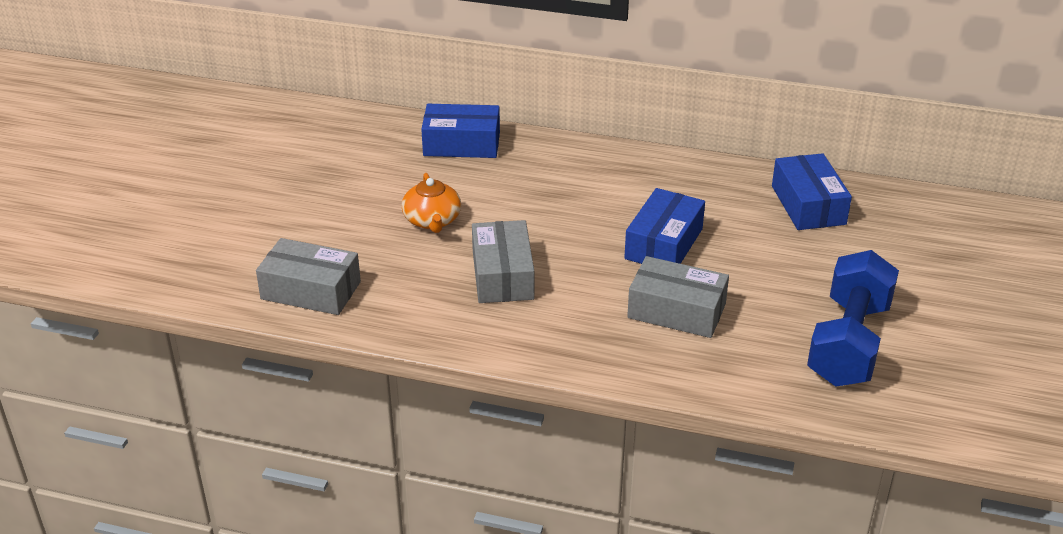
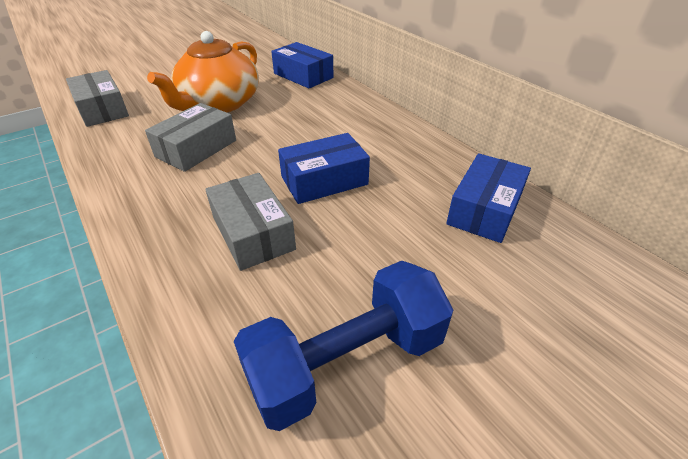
camera: 40 degrees right, 5 degrees up
(432, 220) = (219, 104): orange teapot -> orange teapot, size x1.89

